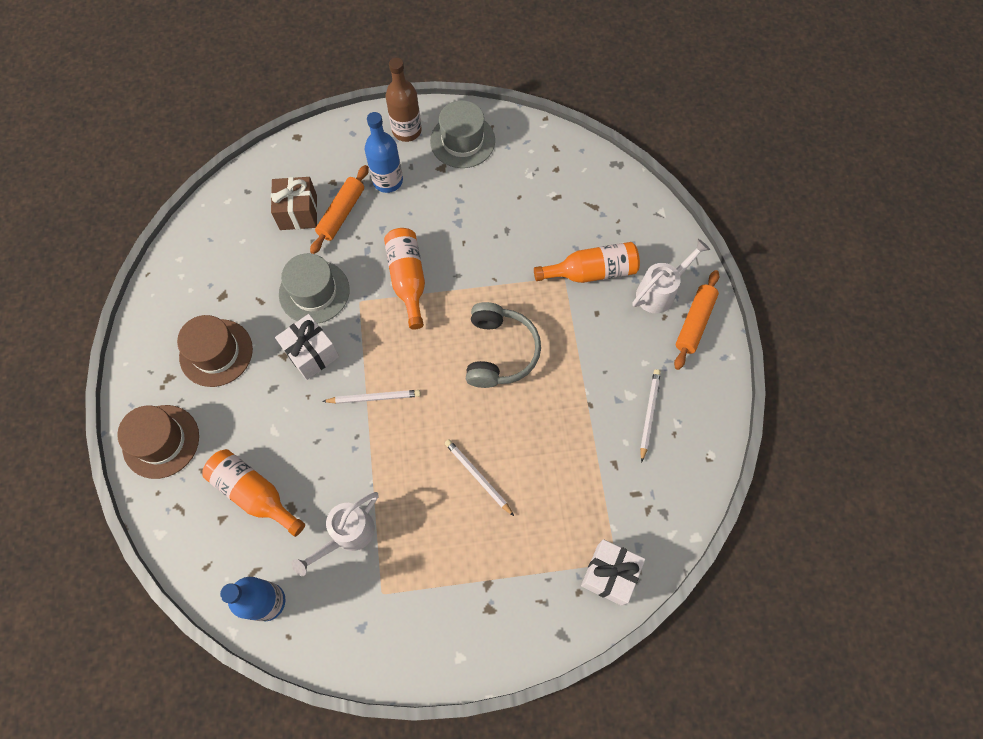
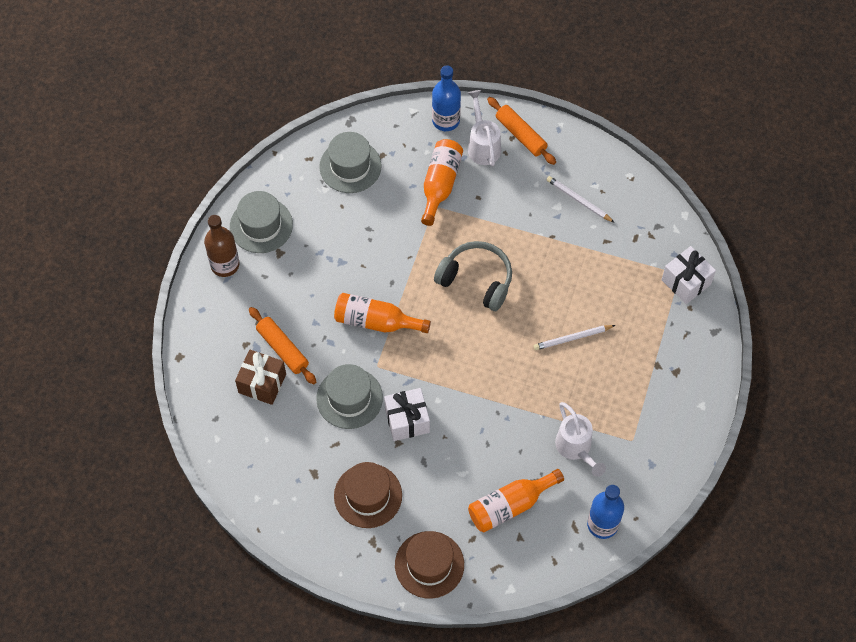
camera: 65 degrees left, 5 degrees down
(374, 398) = (470, 387): white pencil -> none
(388, 181) = (269, 300): blue bottle -> blue bottle (446, 120)
(566, 185) = (350, 166): none -> grey hat

